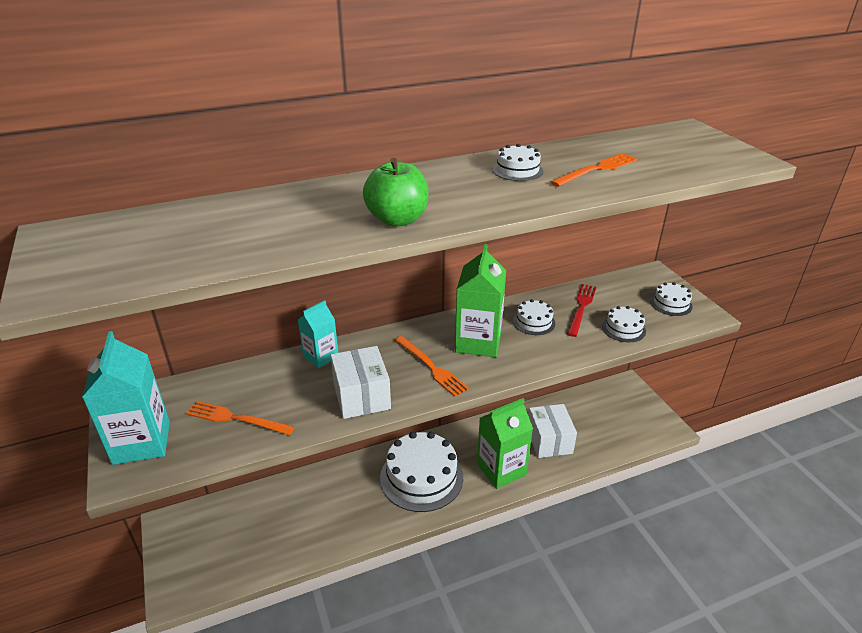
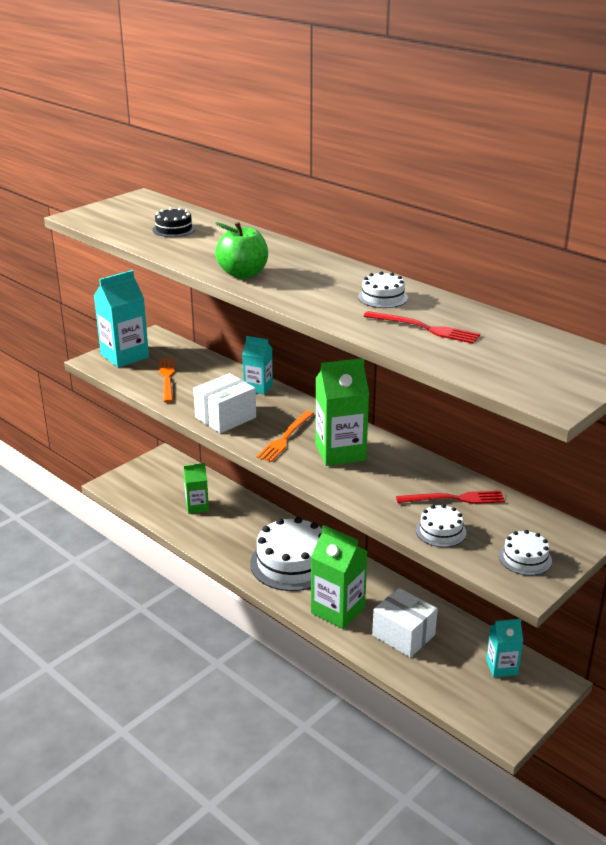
camera: 65 degrees right, 5 degrees down
(207, 232) = (174, 229): none -> black cake
(283, 522) = (197, 506): none -> green carton
(534, 322) = (400, 475): white cake -> none
(549, 441) = (403, 635): white box -> white box turned 75 degrees clockwise
(597, 169) = (424, 328): orange fork -> red fork
(604, 403) = (501, 667): none -> turquoise carton

